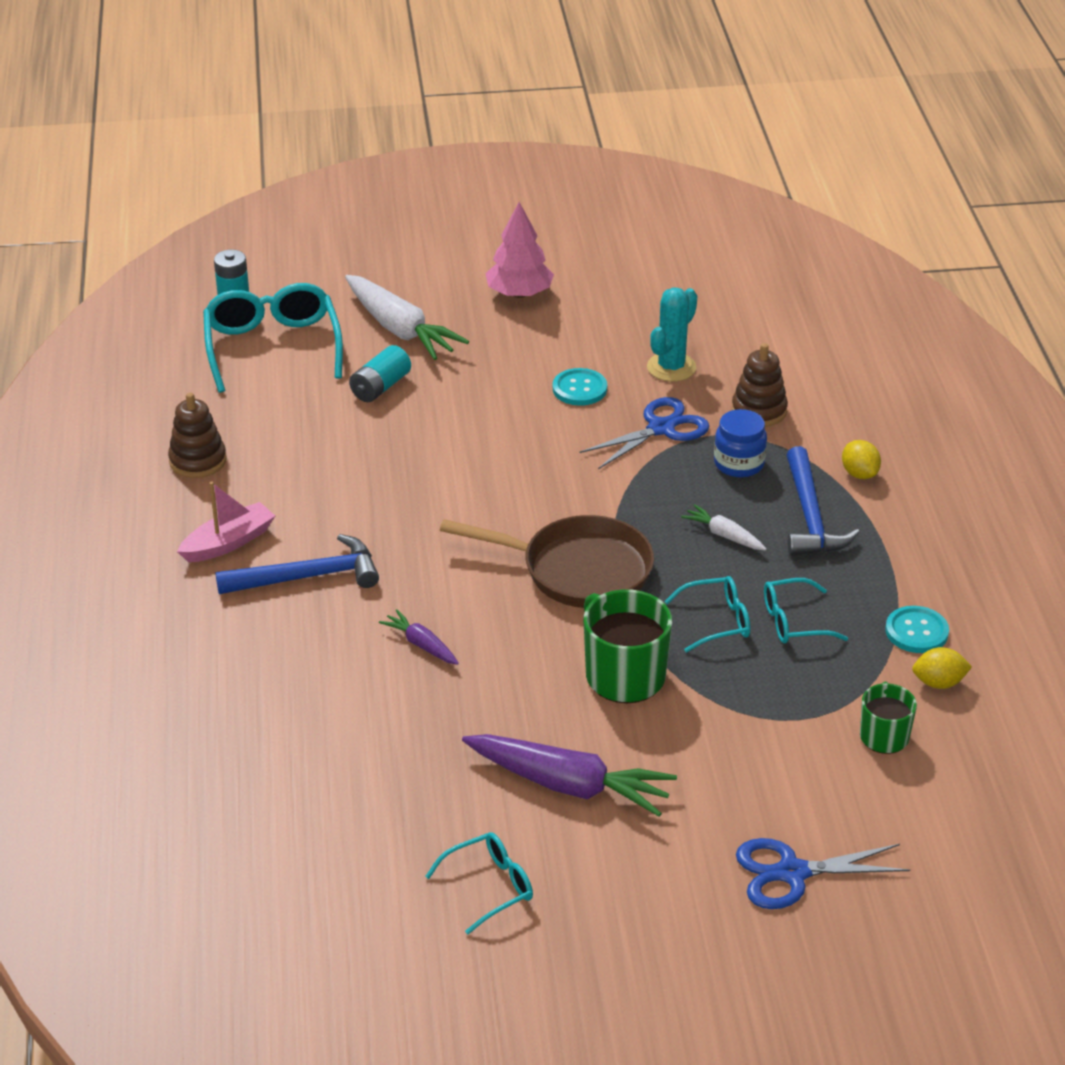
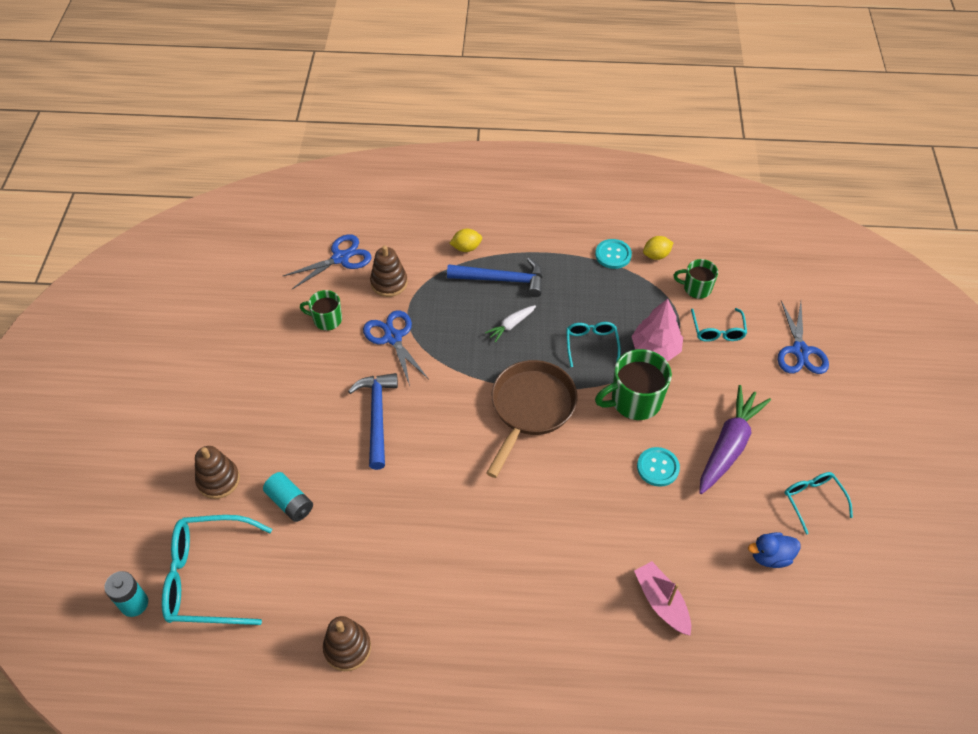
camera: 80 degrees left, 15 degrees up
(228, 542) = (457, 631): pink boat -> pink boat (661, 602)
(308, 577) = (508, 576): blue hammer -> blue hammer (377, 416)
(380, 836) = (770, 556): none -> blue duck
(400, 329) = (218, 480): white carrot -> brown stacking toy
(421, 645) = (591, 511): purple carrot -> none
(519, 293) = (201, 394): pink tree -> pink tree (655, 349)
(579, 389) = (334, 376): turquoise button -> turquoise button (658, 467)
(671, 367) = (326, 319): turquoise cactus -> green mug
(739, 464) = (441, 304): blue jar -> none
(786, 361) = (340, 258): none -> blue scissors
(793, 621) = (597, 308): turquoise glasses -> turquoise glasses (717, 331)
(938, 683) = (656, 255): yellow lemon -> yellow lemon turned 60 degrees clockwise

